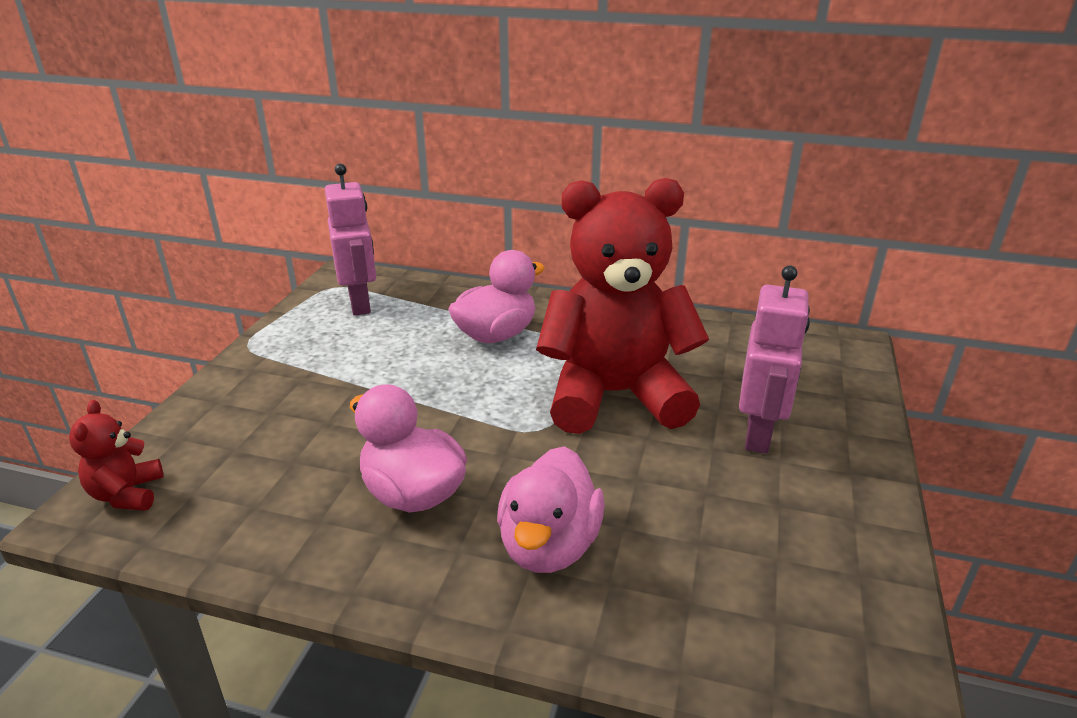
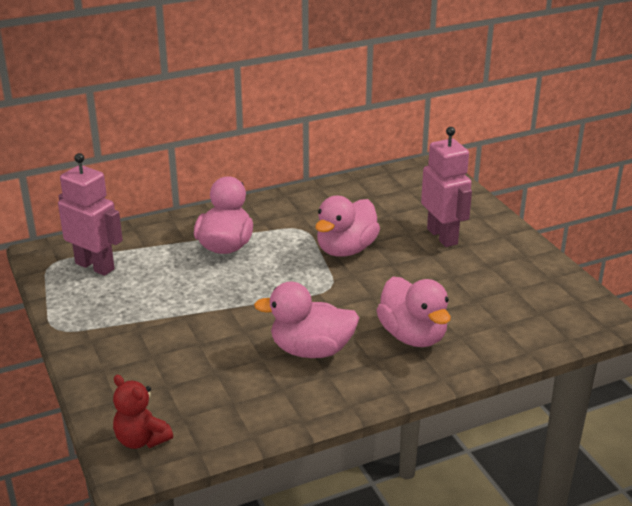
camera: 40 degrees left, 0 degrees up
(614, 395) = (346, 250): red teddy bear -> pink duck

